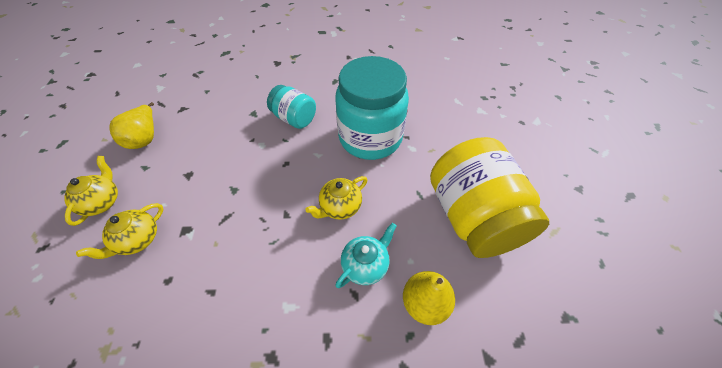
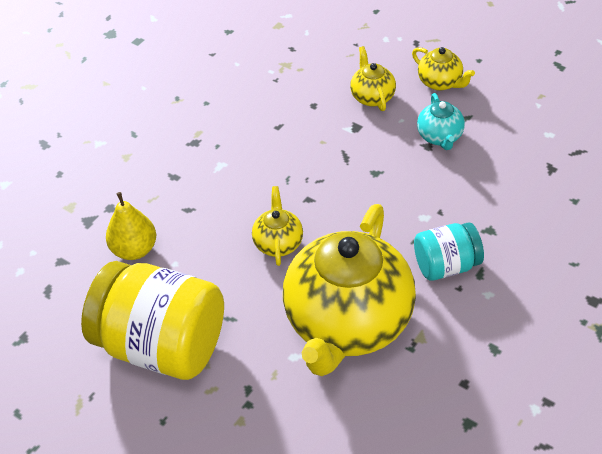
camera: 130 degrees right, 5 degrees down
(145, 138) = (517, 126): yellow pear -> none
(366, 265) = (203, 230): turquoise teapot -> turquoise teapot (440, 137)
(370, 138) = (347, 324): turquoise jar -> yellow teapot

